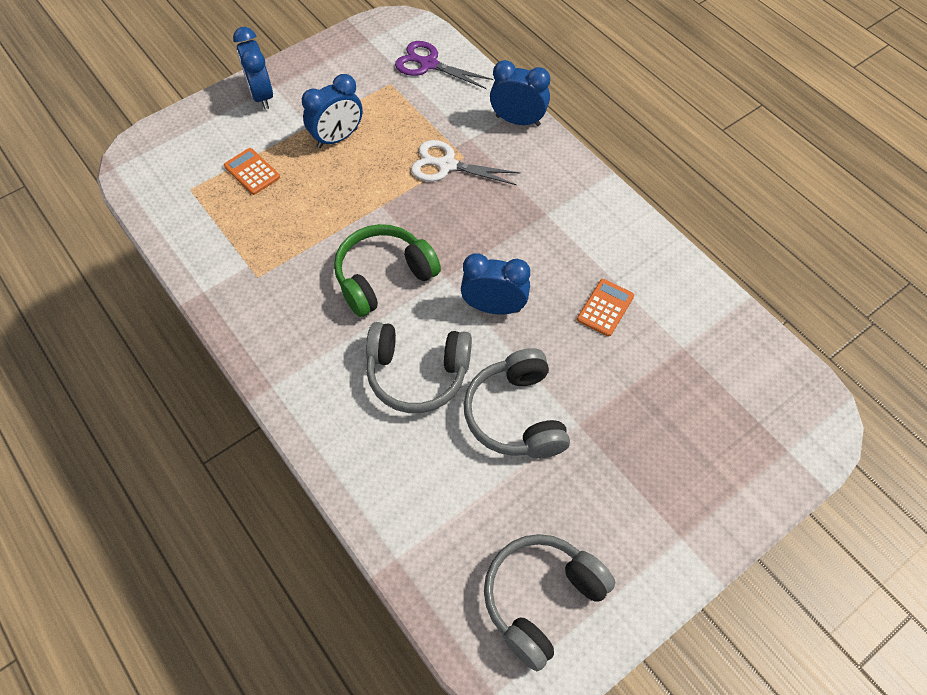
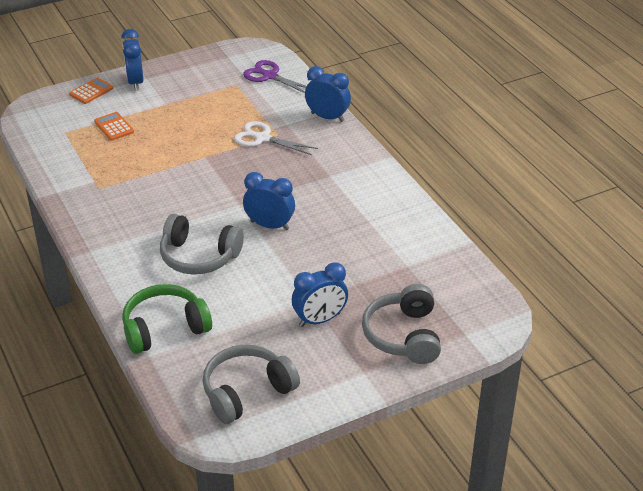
camera: 10 degrees right, 20 degrees down
(337, 138) = (184, 113): blue clock -> blue clock (320, 320)
(383, 277) = (192, 198): green headphones -> green headphones (164, 328)
(516, 415) = (264, 288): grey headphones -> grey headphones (403, 335)
(605, 308) = (355, 235): orange calculator -> orange calculator (91, 91)

